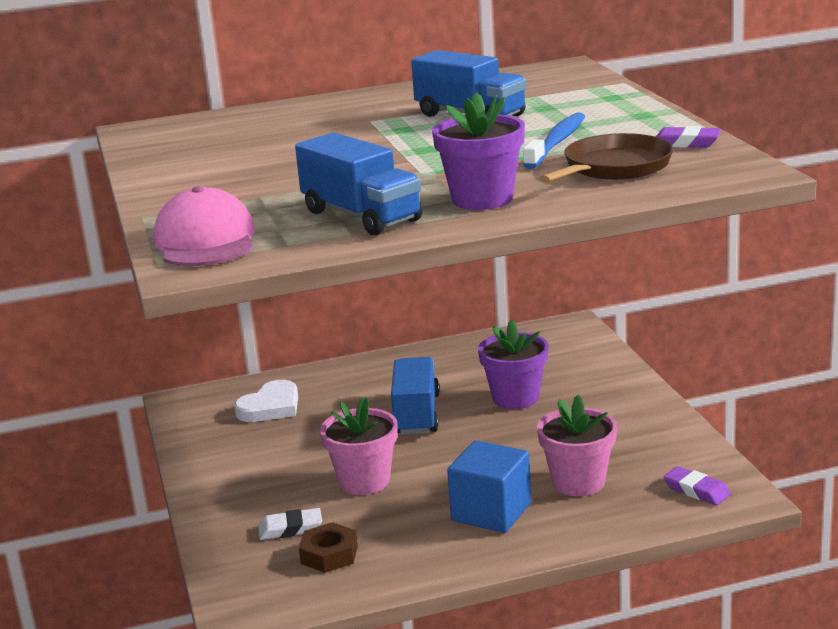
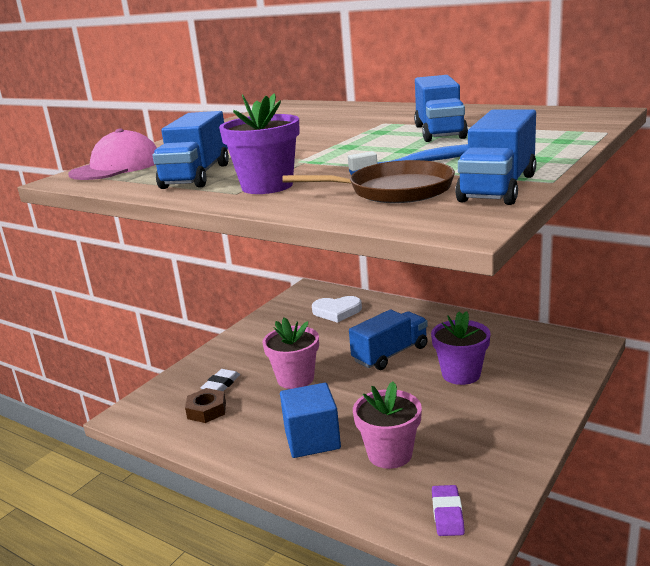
camera: 50 degrees right, 0 degrees up
(290, 529) = (221, 384): white eraser -> white eraser turned 75 degrees clockwise
(686, 143) = (498, 188): purple eraser -> blue truck

